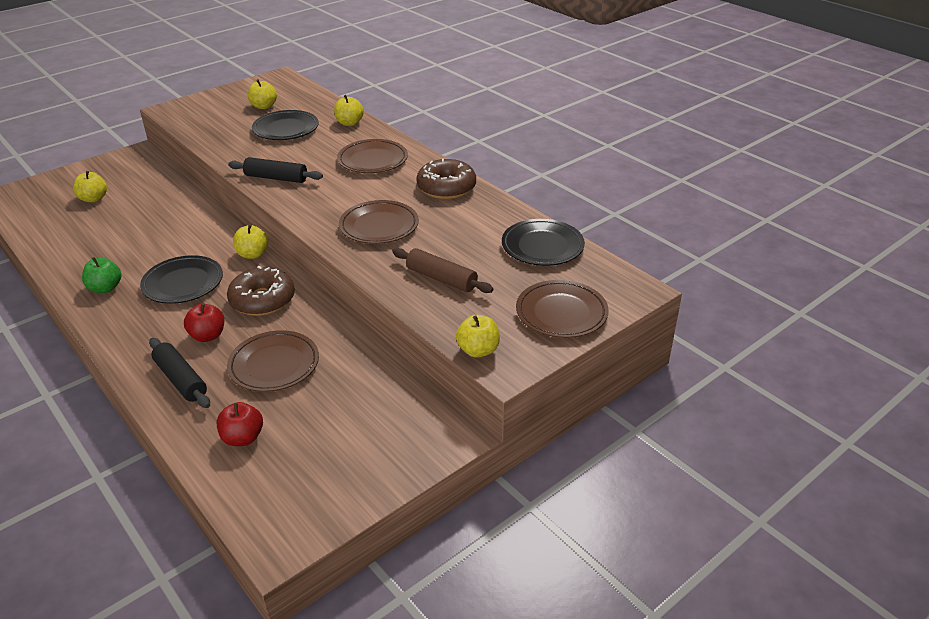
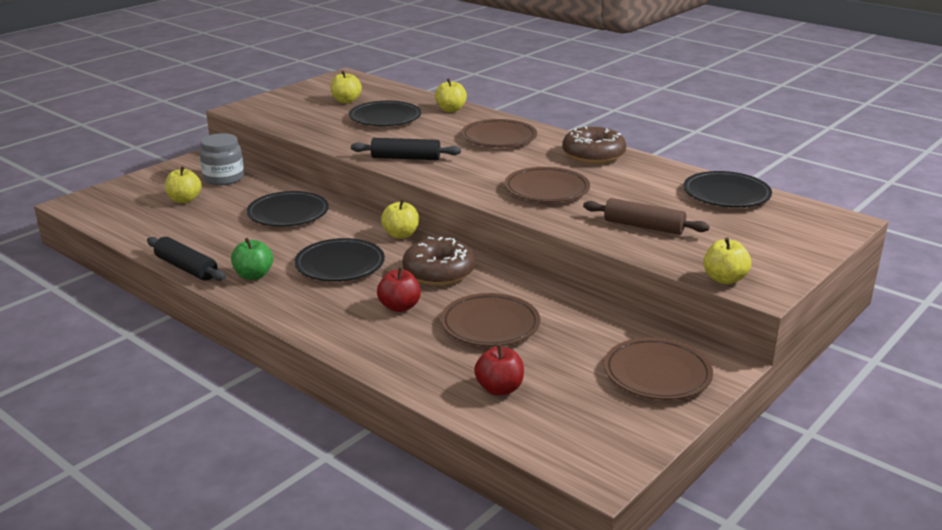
camera: 10 degrees left, 10 degrees down
(138, 177) = (223, 178): none -> grey jar
(170, 222) = (288, 214): none -> black plate
(181, 380) = (395, 346): black rolling pin -> black rolling pin (186, 268)
(561, 313) = (784, 244): brown plate -> brown plate (657, 374)

